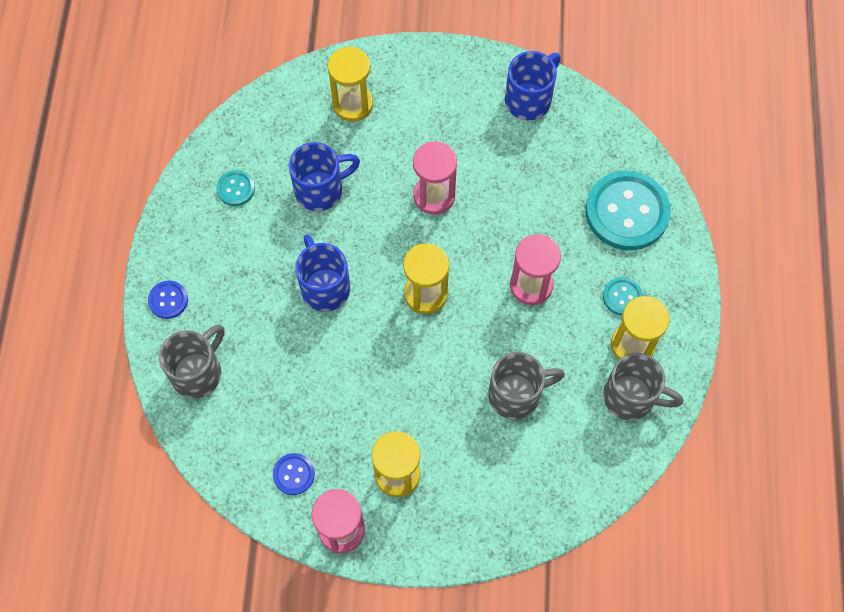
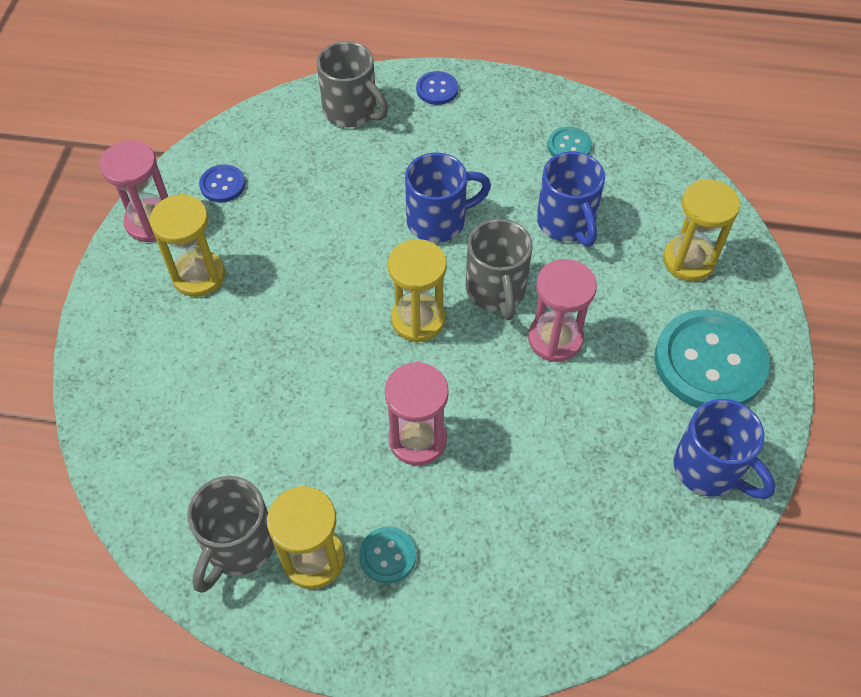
camera: 95 degrees right, 10 degrees down
(516, 394) = (269, 406): grey mug -> grey mug (496, 290)
(627, 212) = (522, 582): turquoise button -> turquoise button (709, 362)

